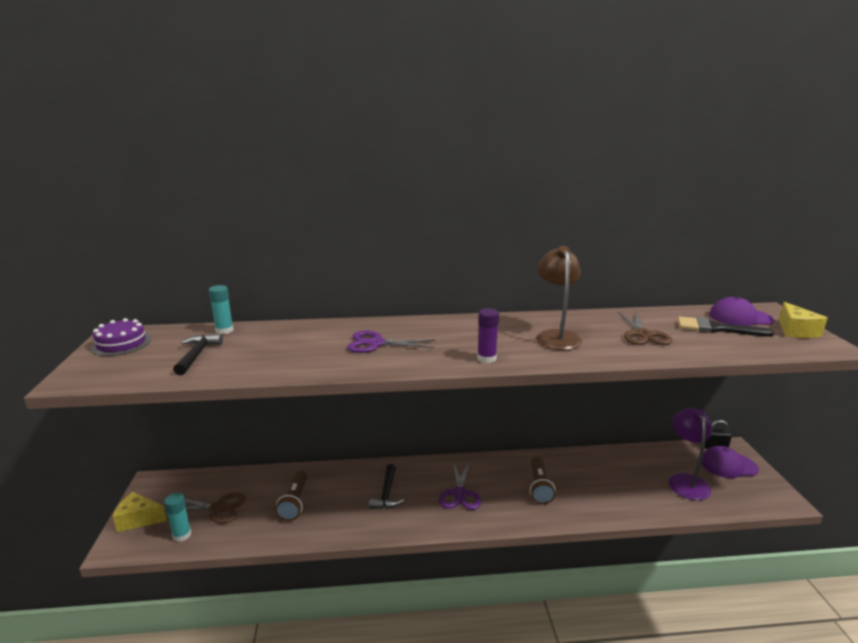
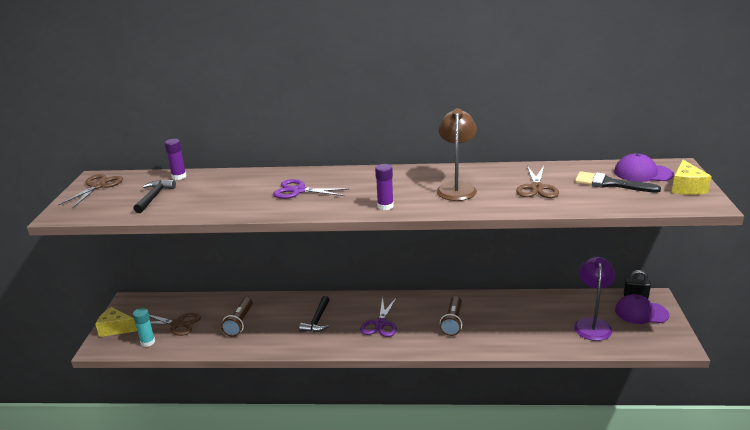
camera: 10 degrees right, 5 degrees up
(121, 344) = (98, 186): purple cake -> brown scissors
(224, 330) = (179, 176): turquoise glue stick -> purple glue stick

